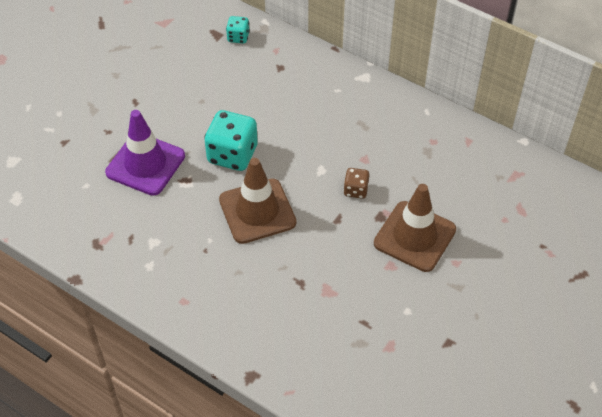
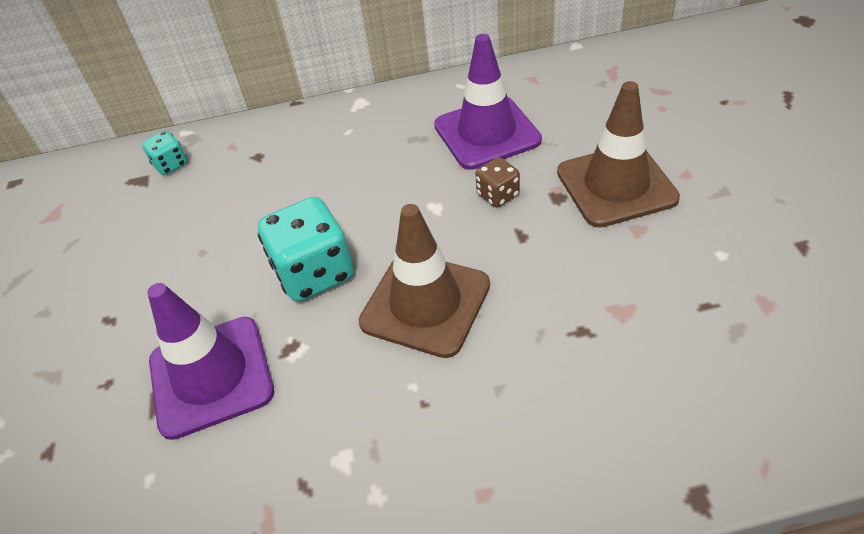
camera: 40 degrees left, 5 degrees down
(398, 152) = (487, 133): none -> purple traffic cone

